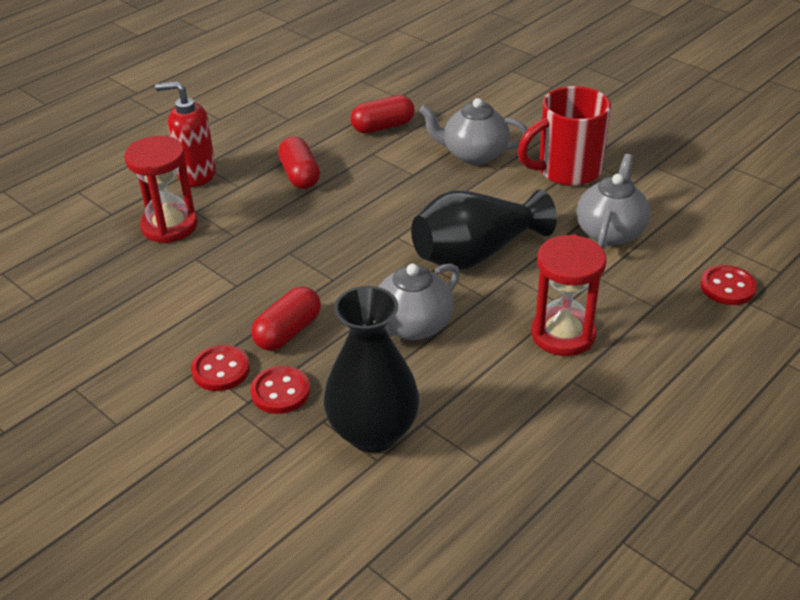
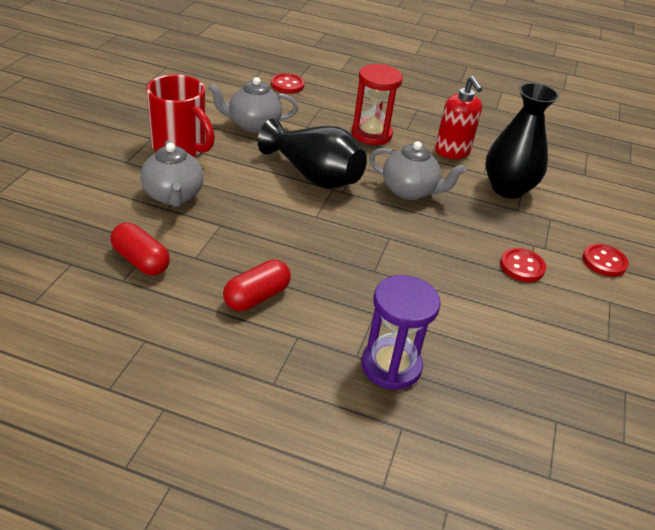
camera: 120 degrees left, 0 degrees up
(169, 226) = (391, 366): red hourglass -> purple hourglass
(196, 175) = (294, 380): red soap dispenser -> red soap dispenser (452, 152)
(280, 392) = (513, 233): red button -> red button (604, 262)
(288, 332) = (460, 245): red capsule -> none

